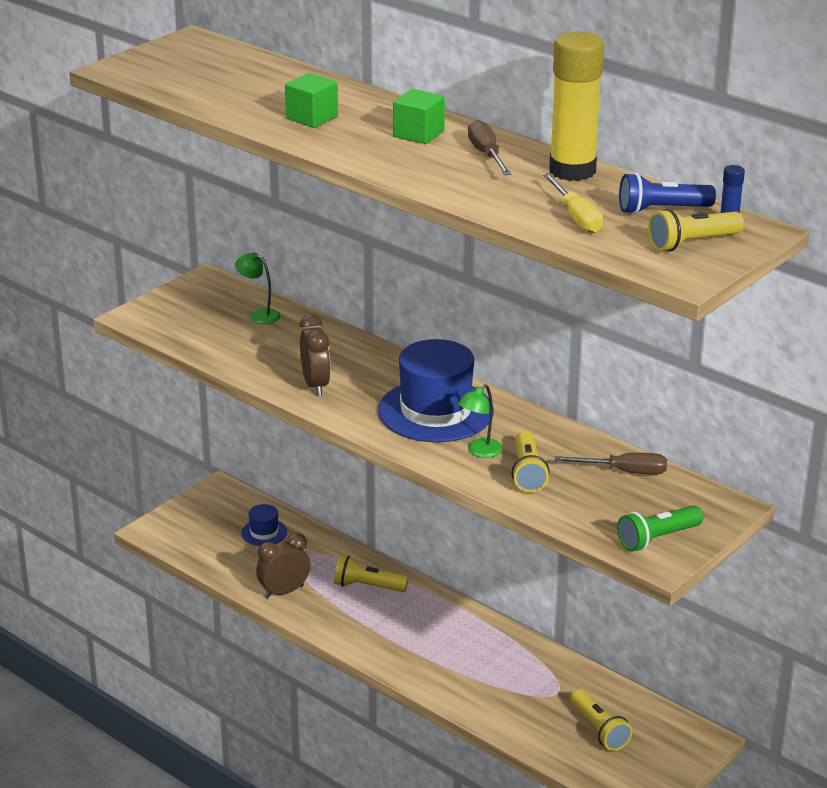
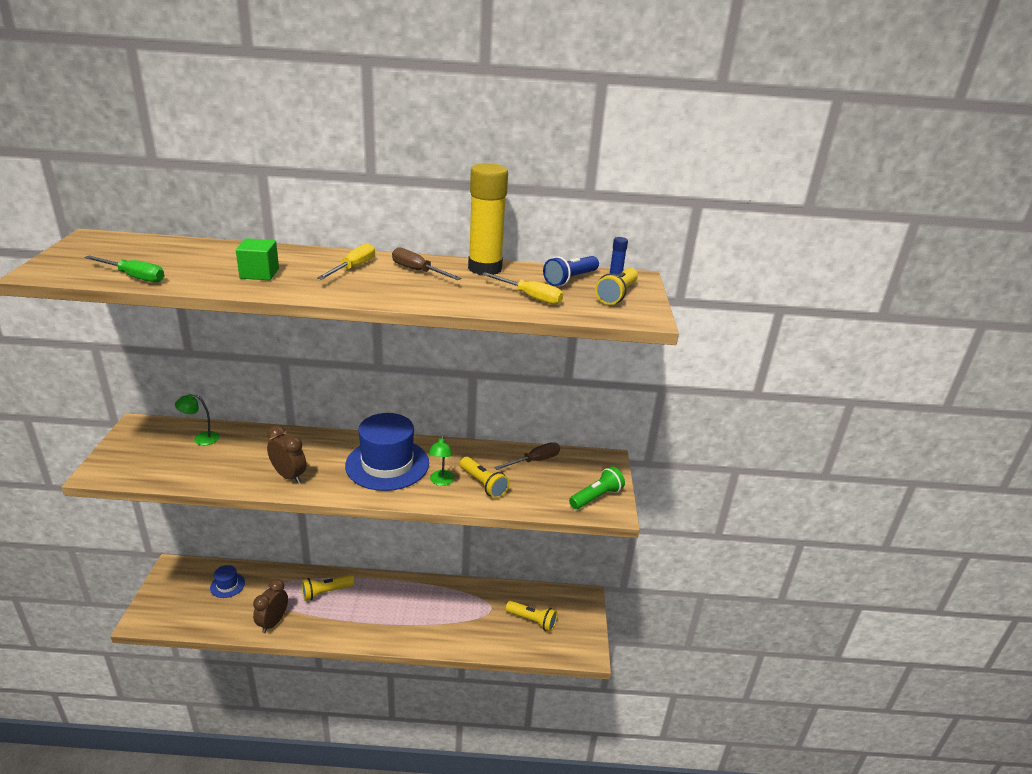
camera: 40 degrees left, 0 degrees up
(190, 93) = (134, 277): none -> green screwdriver
(418, 134) = (353, 268): green cube -> yellow screwdriver
(657, 539) = (596, 497): green flashlight -> green flashlight turned 150 degrees counterclockwise

